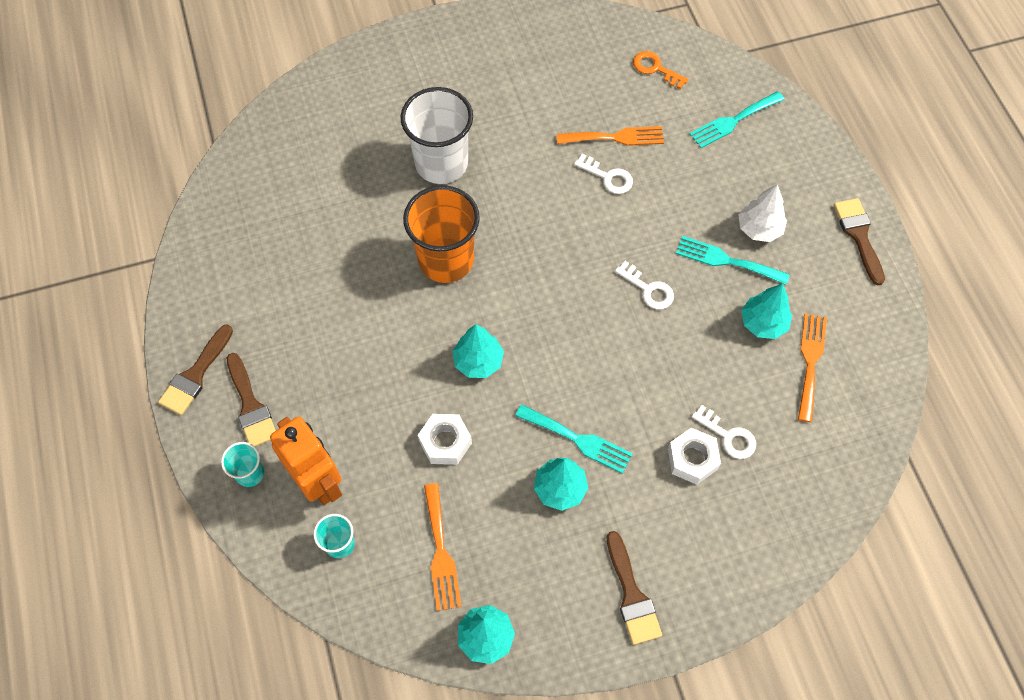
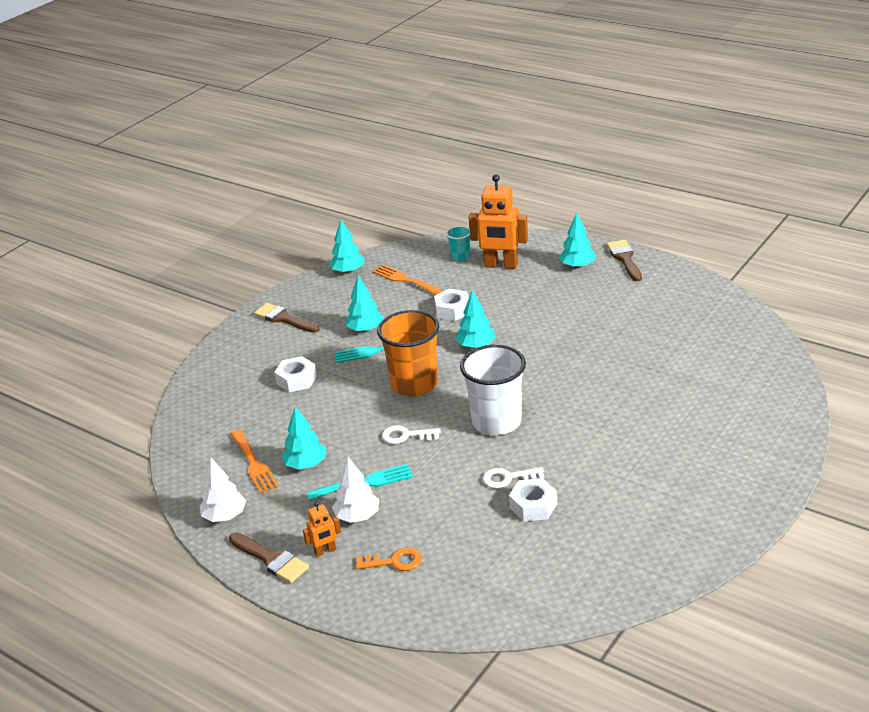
camera: 145 degrees right, 30 degrees down
(250, 473) = (540, 250): turquoise cup -> none
(251, 406) = (577, 266): brown brush -> turquoise tree
(441, 163) = (636, 414): white cup -> white cup (496, 422)
(446, 260) = (559, 373): orange cup -> orange cup (414, 384)
(615, 137) = (533, 506): orange fork -> white nut
(655, 68) = (561, 577): orange key -> orange key (394, 561)
(728, 436) = (282, 400): white key -> none
(733, 121) = (450, 578): turquoise fork -> none
(809, 212) = (325, 551): none -> orange robot
(873, 314) = (225, 516): none -> white tree

